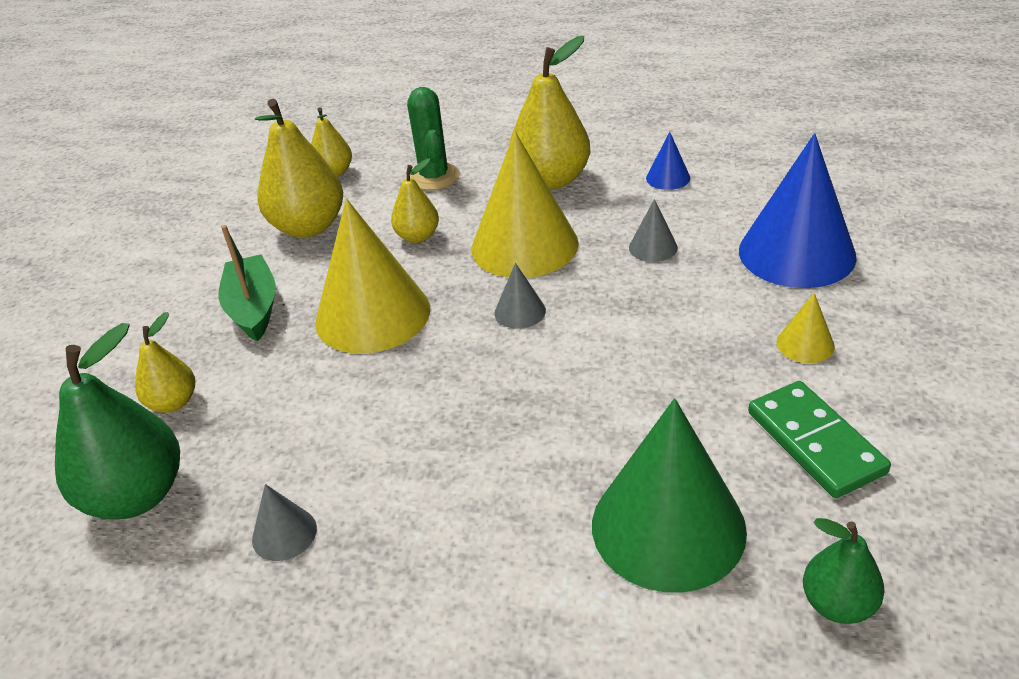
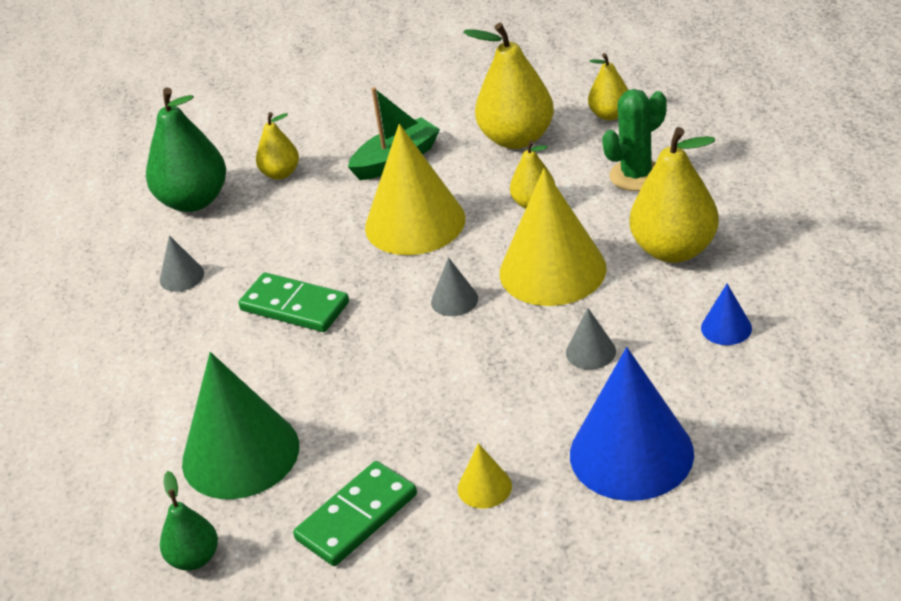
camera: 70 degrees right, 0 degrees up
(435, 433) = (294, 306): none -> green domino

